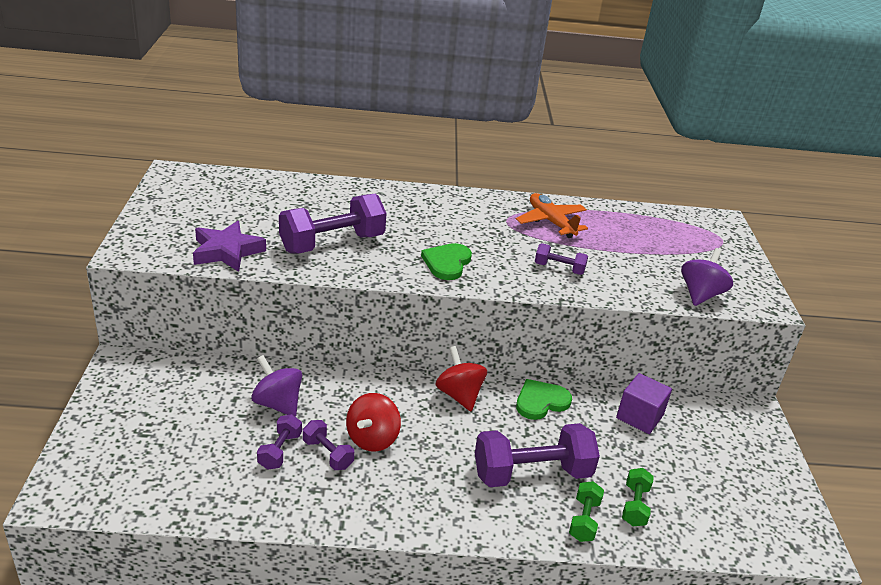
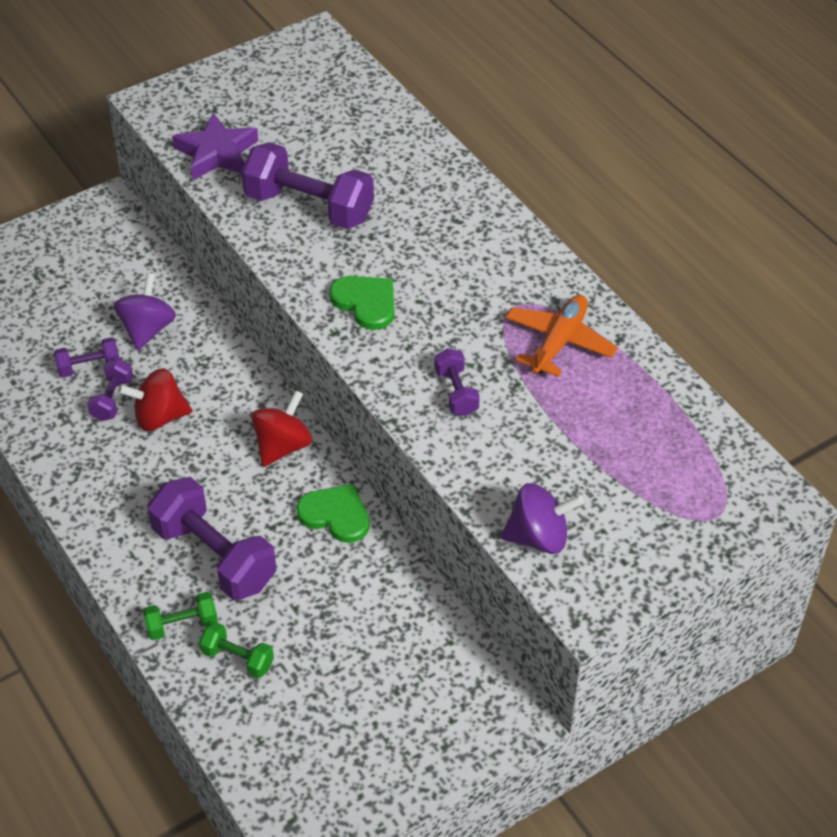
camera: 60 degrees right, 15 degrees up
(447, 263) = (366, 302): green heart -> green heart turned 60 degrees clockwise
(634, 506) = (237, 658): green dumbbell -> green dumbbell turned 45 degrees clockwise
(639, 416) = (391, 610): purple cube -> none

